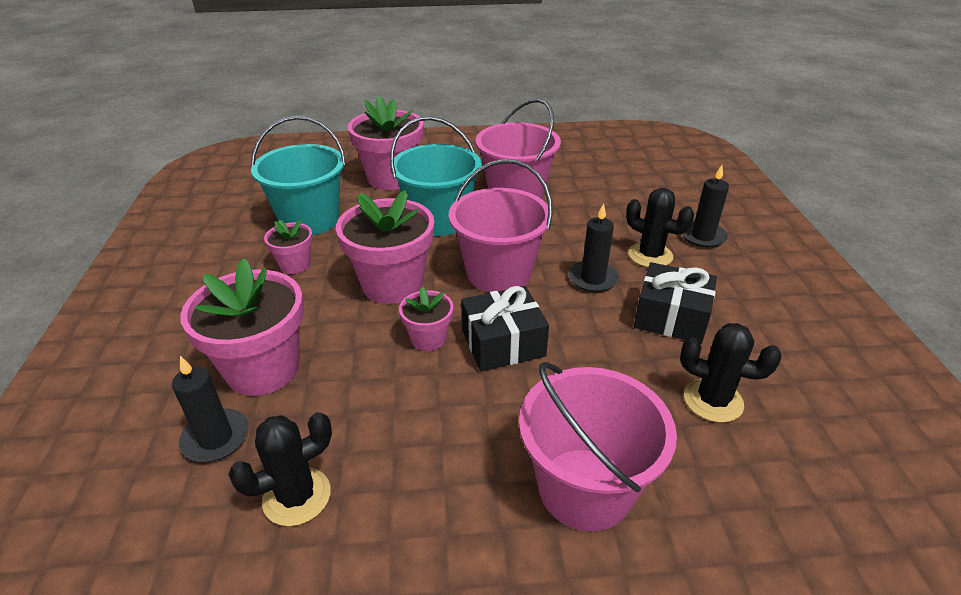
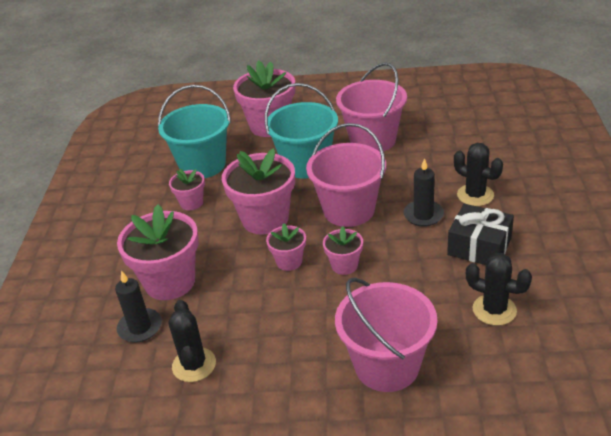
camera: 10 degrees right, 0 degrees up
(297, 496) = (194, 365): black cactus -> black cactus turned 75 degrees counterclockwise
(503, 343) = (344, 265): black gift -> pink flower pot
(702, 236) = (524, 178): black candle -> none

